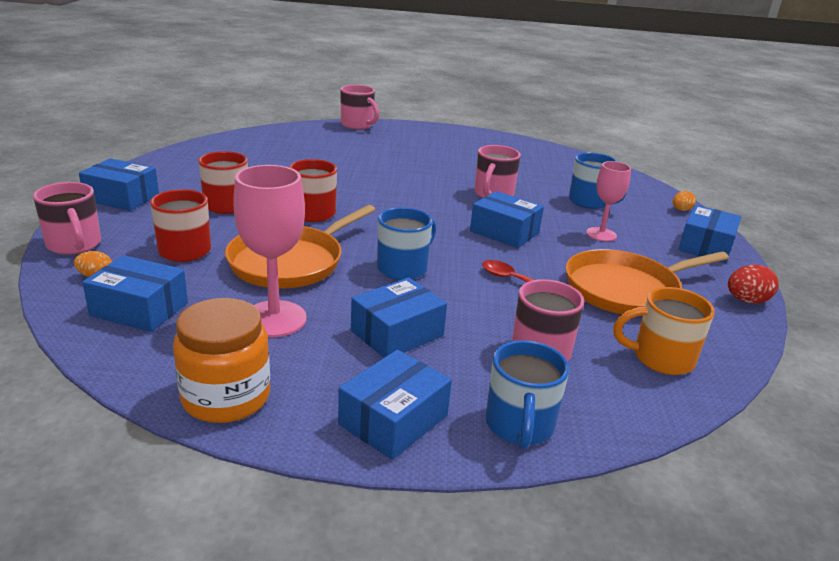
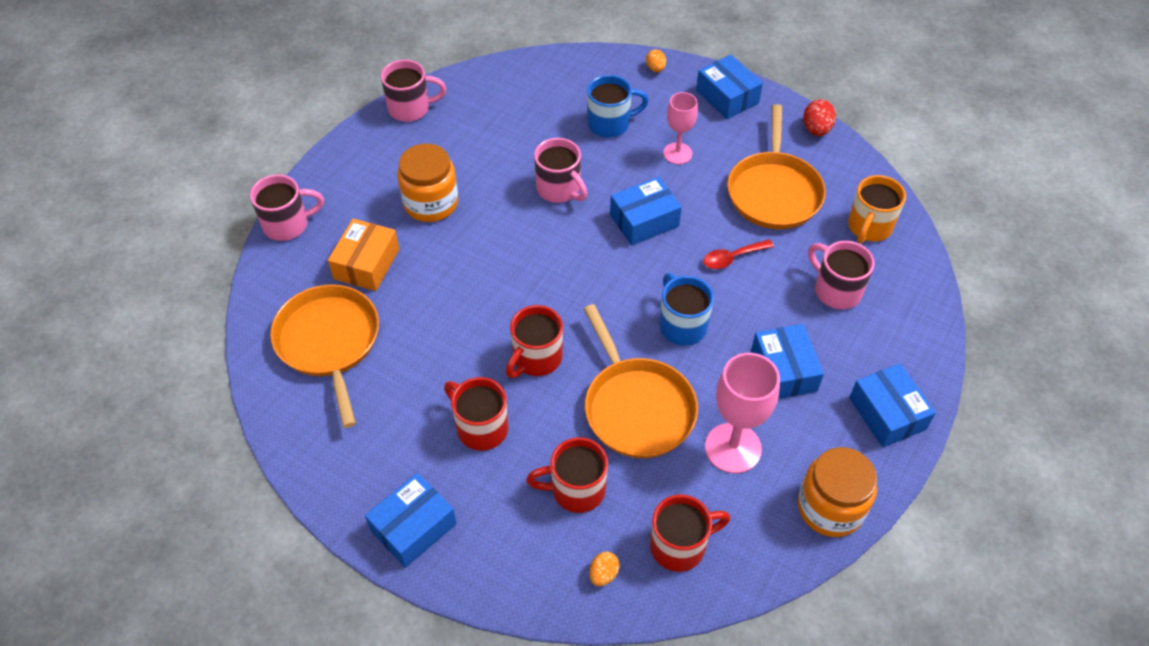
camera: 60 degrees left, 25 degrees up
(74, 245) = (524, 587): pink mug -> pink mug (411, 108)
(139, 309) = (680, 546): blue box -> red mug
(271, 149) = (329, 342): none -> orange pan
(348, 148) = (366, 264): none -> orange box
(423, 157) = (431, 203): none -> orange jar
(519, 426) = (914, 346): blue mug -> none

